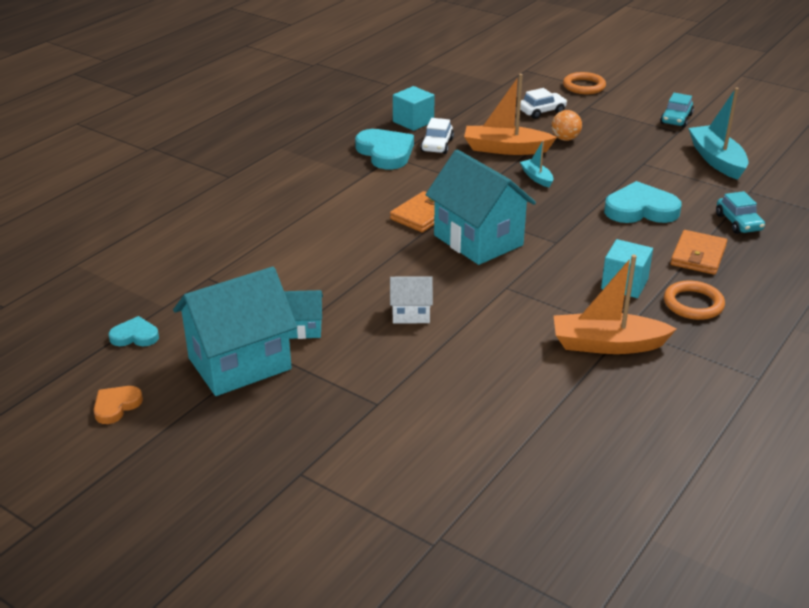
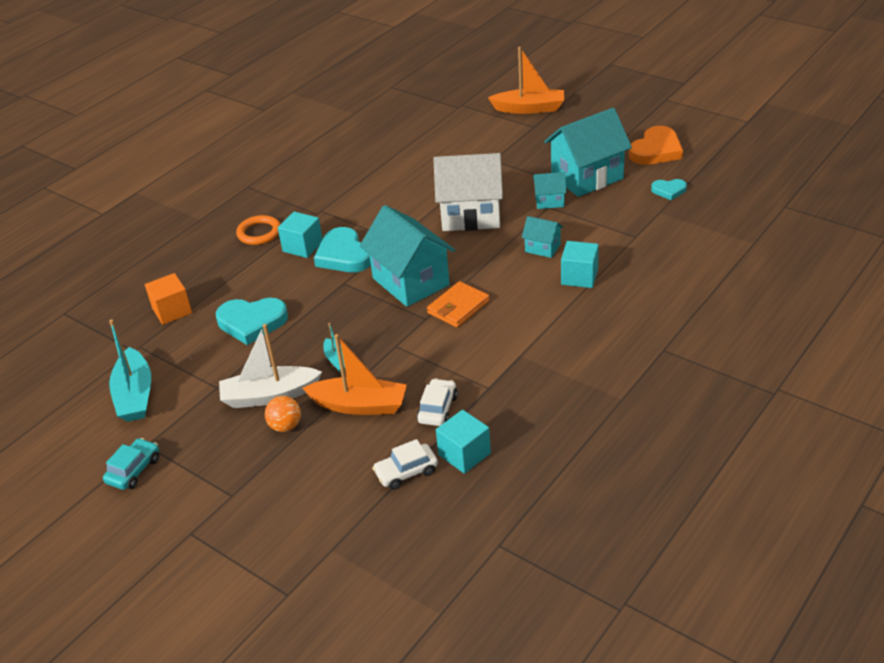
camera: 175 degrees left, 5 degrees up
(116, 406) = (656, 150): orange heart -> orange heart, size x1.83
(288, 238) = (579, 277): none -> turquoise cube
(323, 269) = (542, 248): none -> turquoise house
(385, 153) = (497, 394): turquoise heart -> turquoise heart (344, 255)
(411, 314) = (471, 215): white house -> white house, size x2.10
(542, 111) = (296, 482): white car -> white car (406, 472)
(584, 86) = (217, 547): orange ring -> none
(589, 157) = (269, 395): none -> white boat
(607, 344) = (335, 201): orange boat -> orange boat (529, 108)
(698, 255) = (230, 275): orange wallet -> none
(738, 222) = (172, 311): turquoise car -> orange cube

